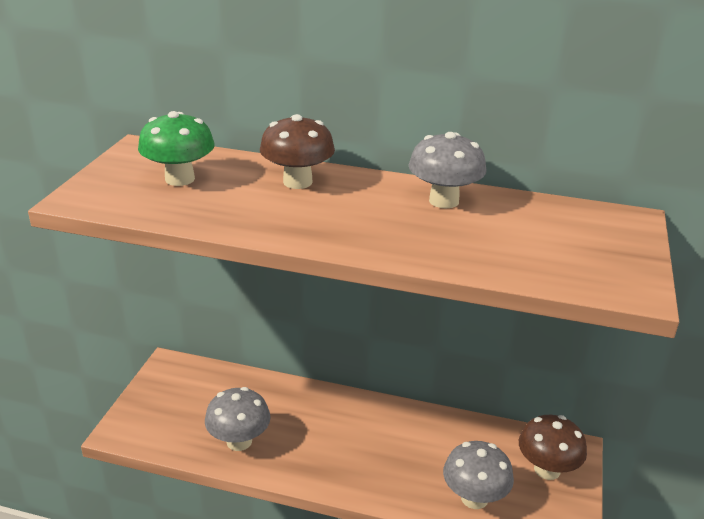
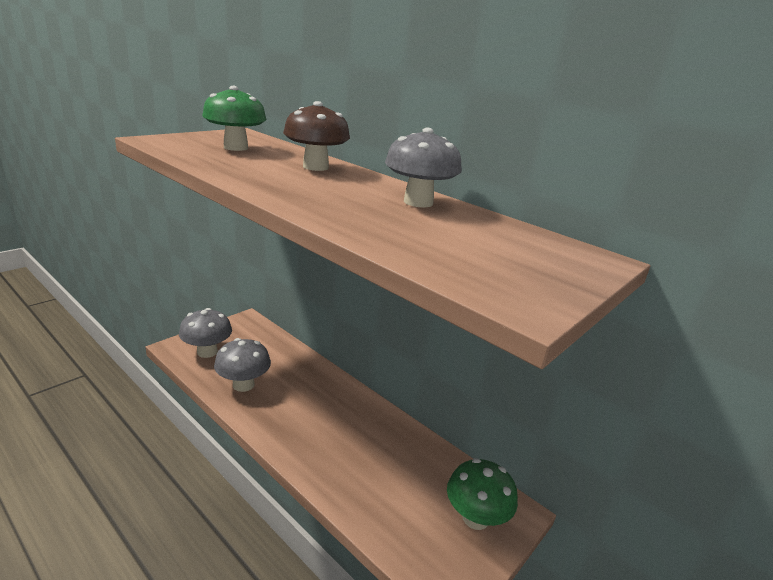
camera: 25 degrees right, 5 degrees down
(474, 498) = (386, 510): grey mushroom -> grey mushroom (207, 352)
(547, 469) = (475, 517): brown mushroom -> green mushroom

